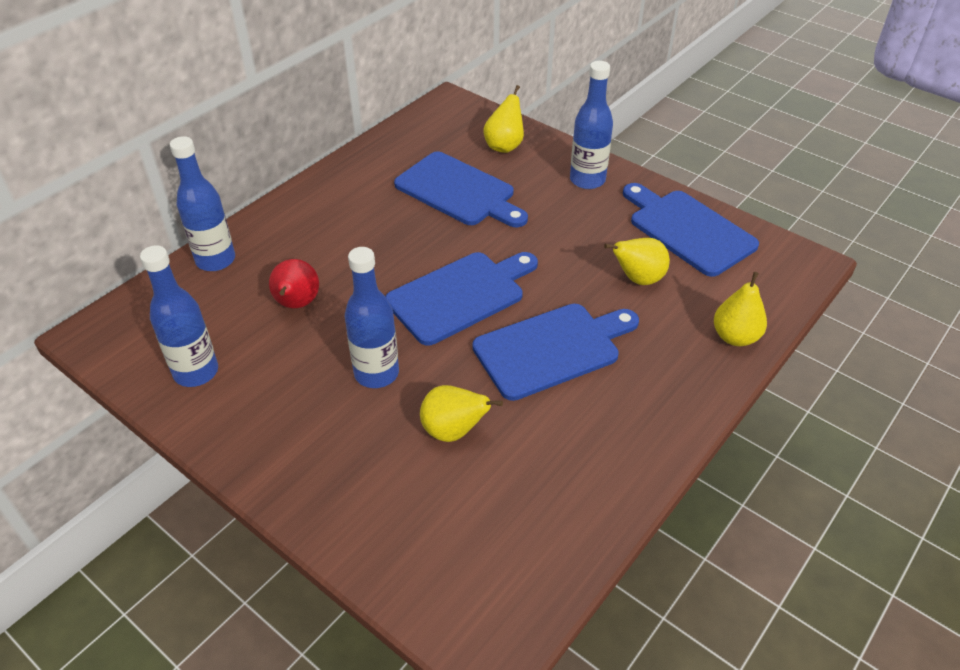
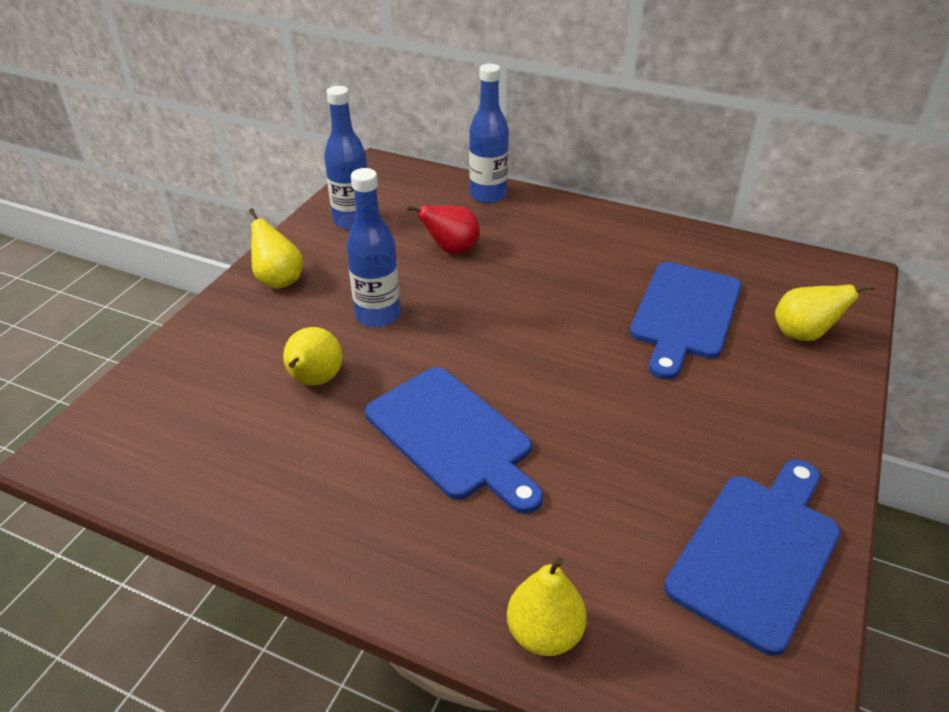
camera: 75 degrees right, 5 degrees down
(460, 295) = (509, 349): blue cutting board -> none
(587, 180) = (792, 423): blue bottle -> none
(638, 279) = (614, 503): yellow pear -> yellow pear (279, 280)

